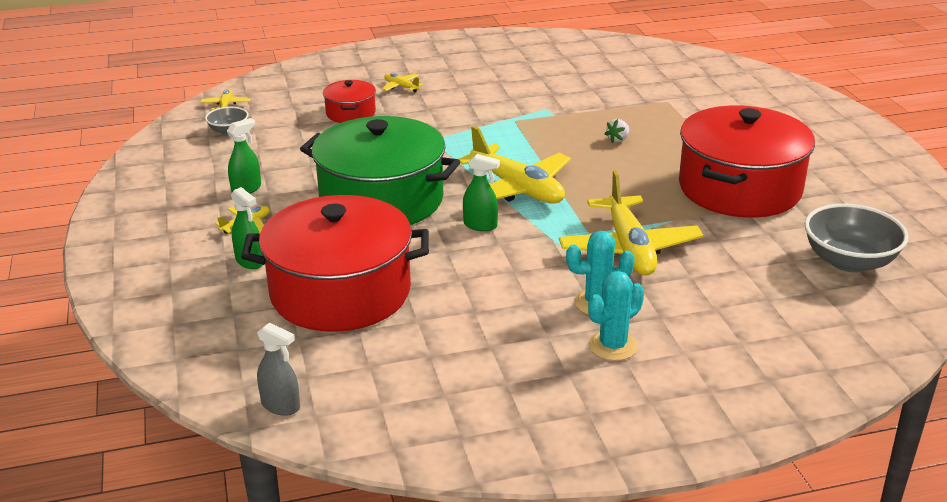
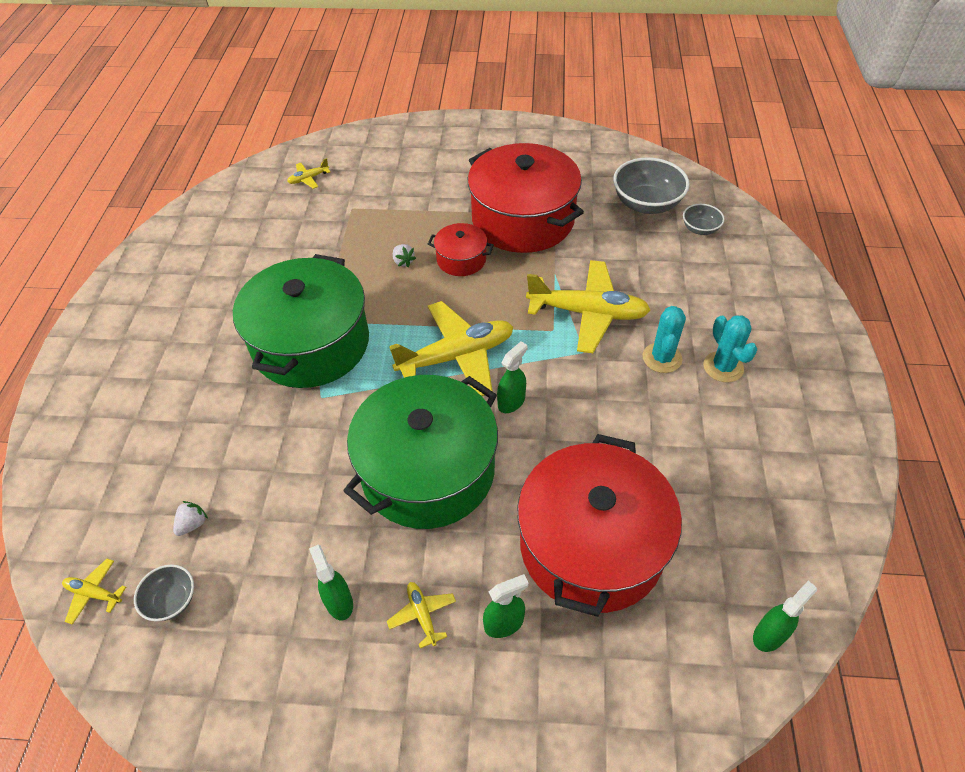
camera: 70 degrees left, 20 degrees up
(281, 406) = (769, 634): grey spray bottle -> green spray bottle
(290, 122) = (193, 524): none -> white strawberry
(350, 113) = (211, 457): red pot -> red pot (461, 259)
(401, 87) = (178, 394): yellow plane -> yellow plane (308, 179)
(486, 122) = (311, 343): none -> green pot
(841, 305) = (700, 229): none -> grey bowl

